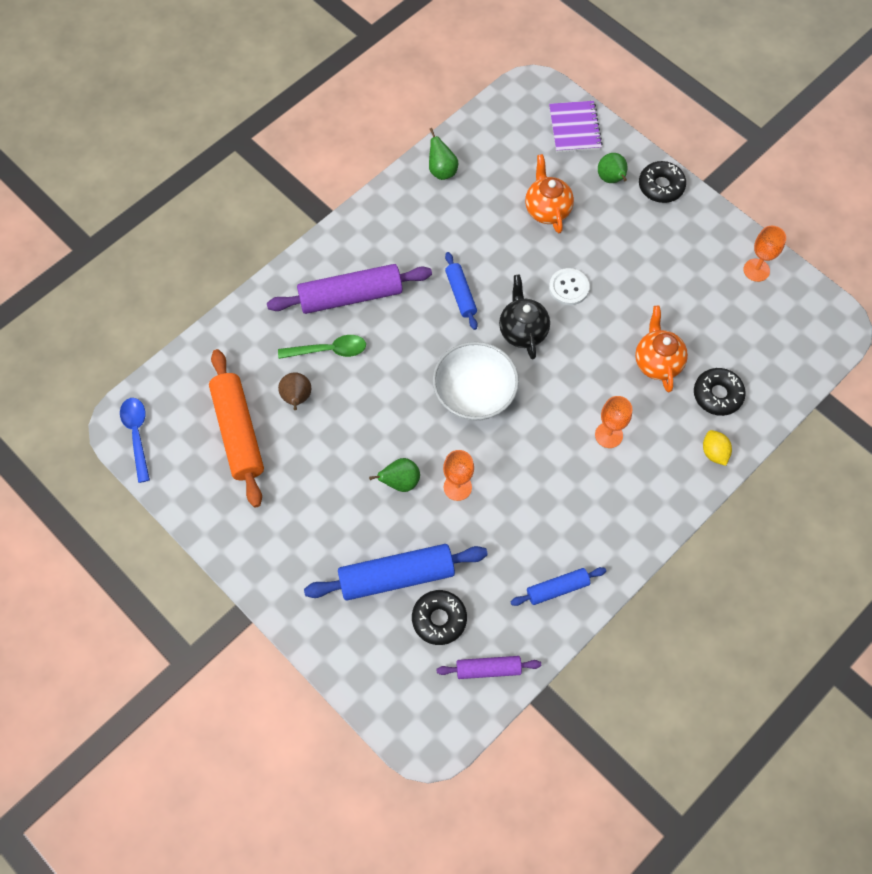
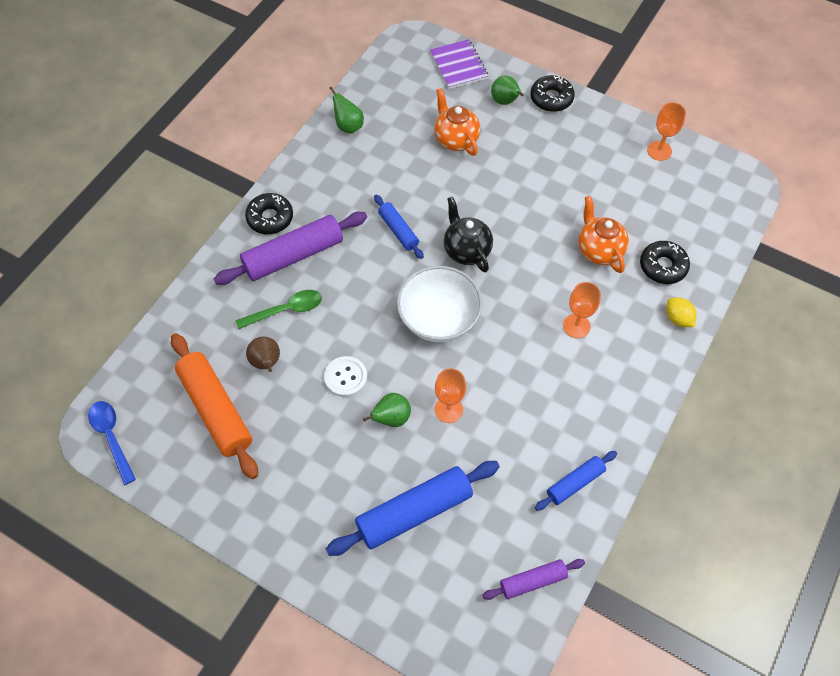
camera: 15 degrees left, 5 degrees down
(439, 619) = (469, 544): black donut -> black donut (270, 218)
(569, 287) = (497, 202): white button -> white button (345, 377)

